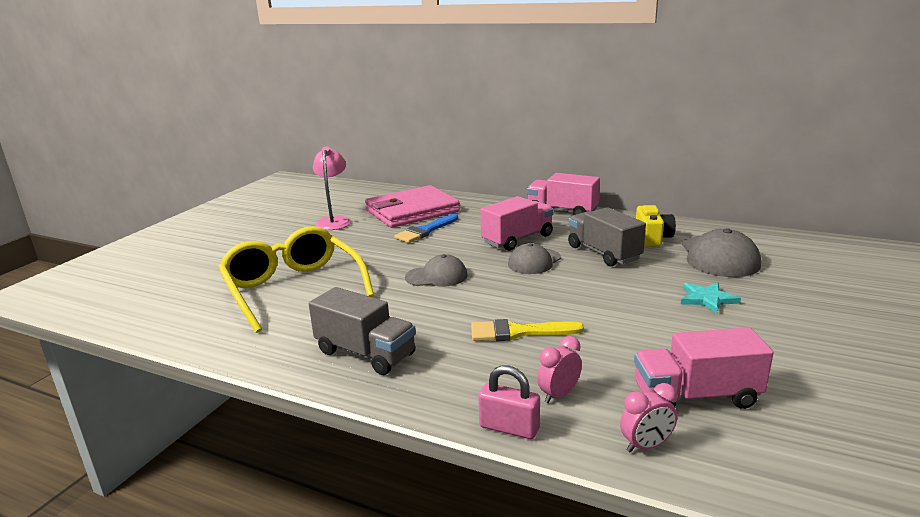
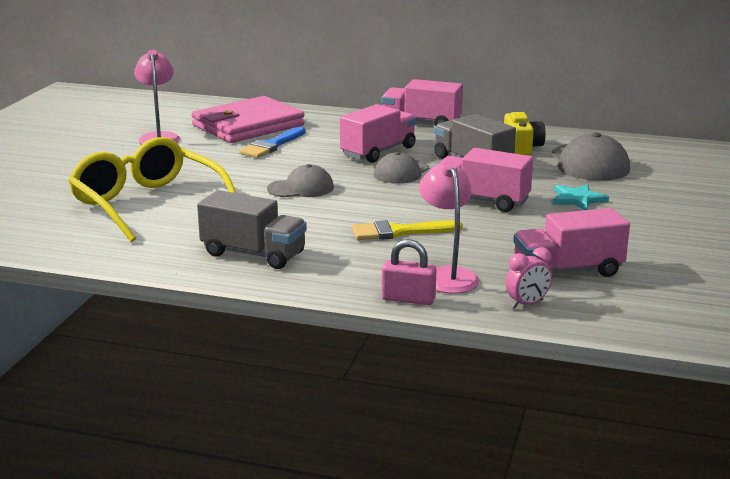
camera: 10 degrees left, 0 degrees up
(559, 395) = (447, 275): pink clock -> pink lamp
(607, 297) = (481, 200): none -> pink truck

